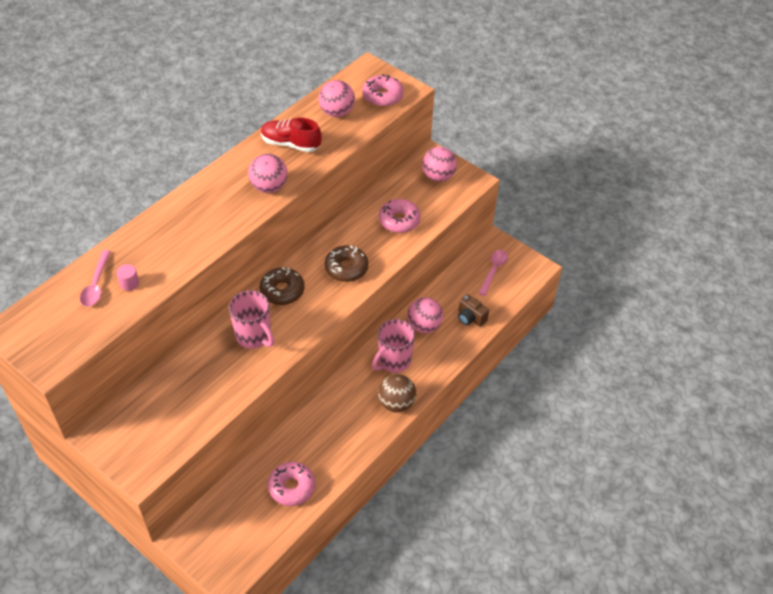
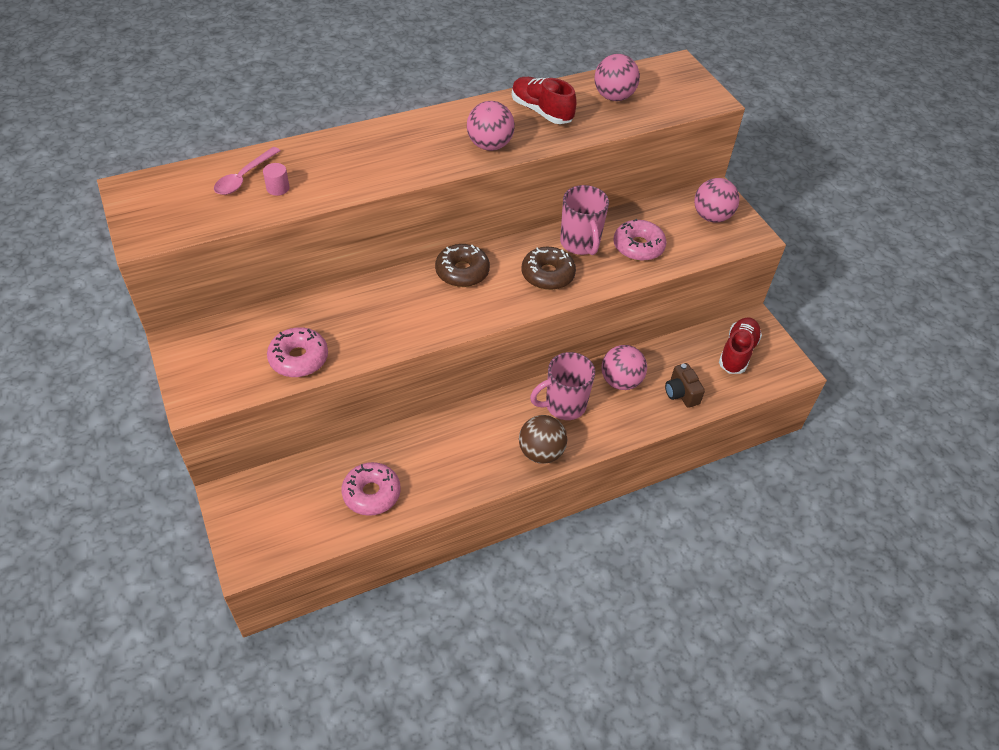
camera: 25 degrees right, 0 degrees up
(254, 336) = (402, 307): pink mug -> pink mug (580, 243)
(382, 96) = (677, 97): pink donut -> pink donut (299, 358)
(493, 270) = (737, 353): pink spoon -> red shoe

